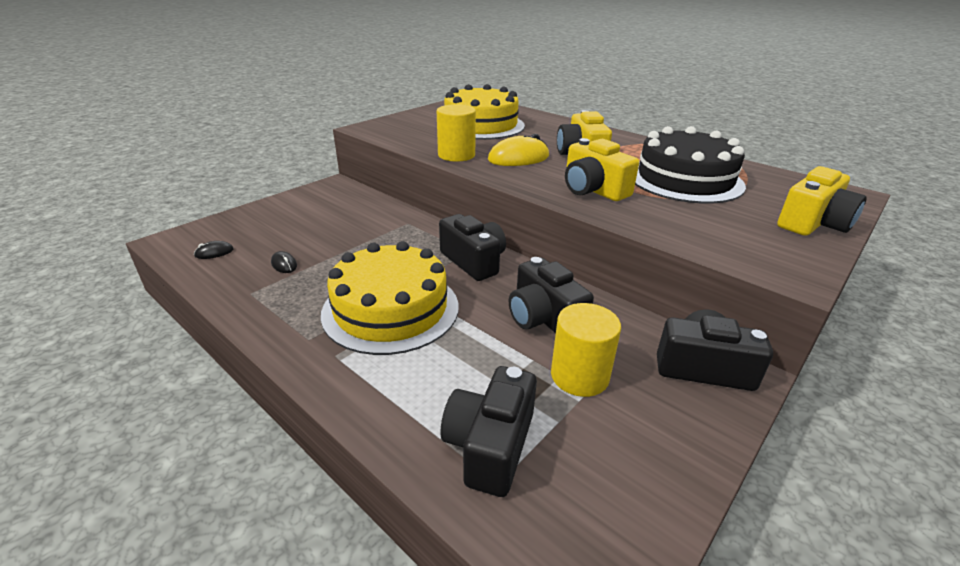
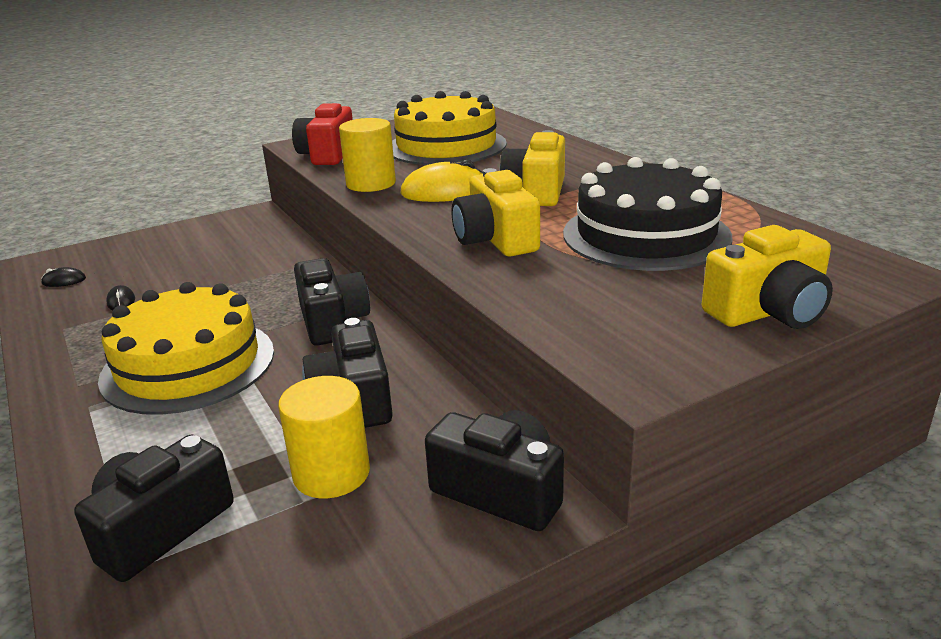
camera: 20 degrees right, 5 degrees down
(397, 135) = (327, 155): none -> red camera

